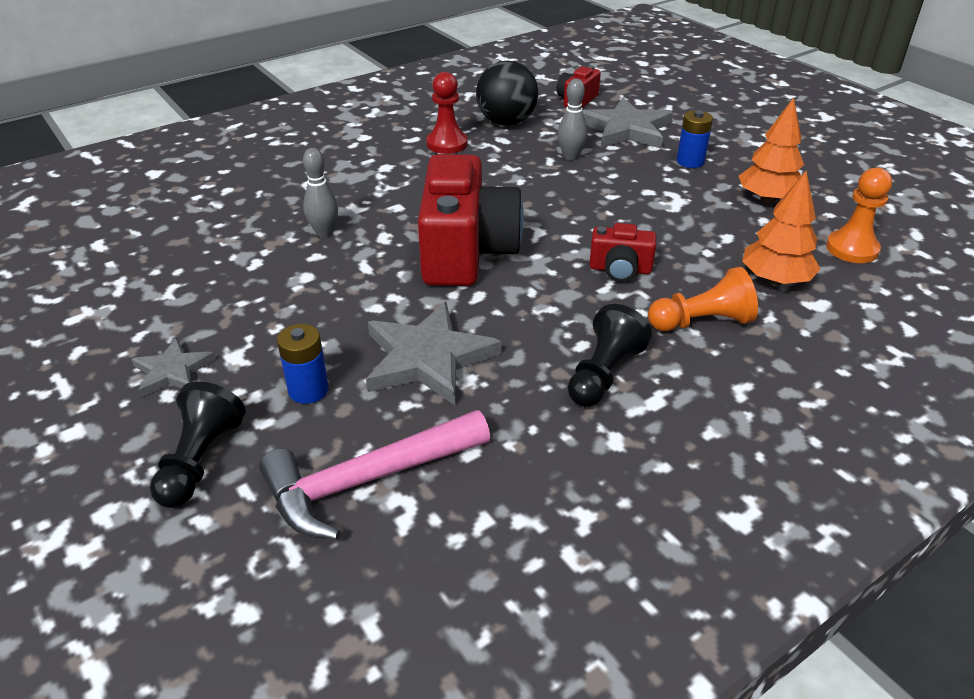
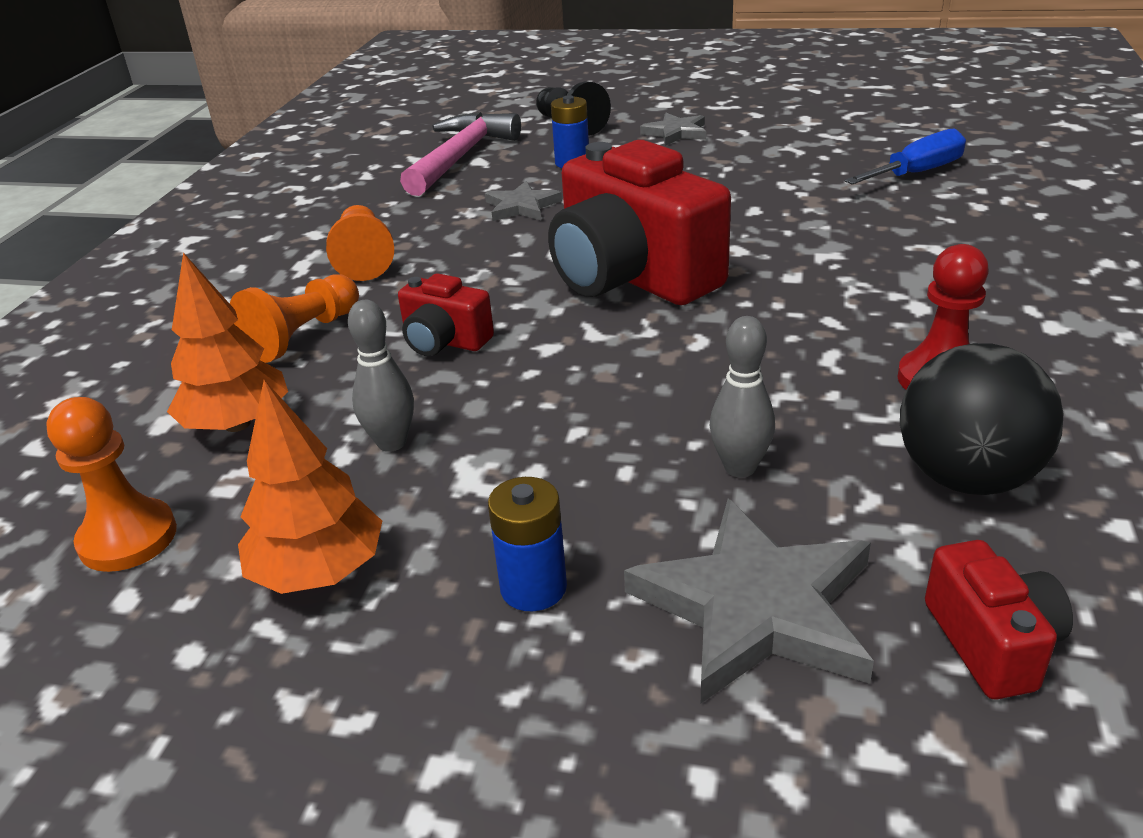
camera: 140 degrees right, 5 degrees down
(185, 224) = (917, 173): none -> blue screwdriver
(324, 233) = (794, 224): grey bowling pin -> grey bowling pin (391, 443)
(428, 358) = (521, 206): grey star -> grey star, size x0.56
(603, 374) = (364, 259): black pawn -> orange pawn
(620, 269) = (444, 341): red camera -> red camera turned 120 degrees counterclockwise

